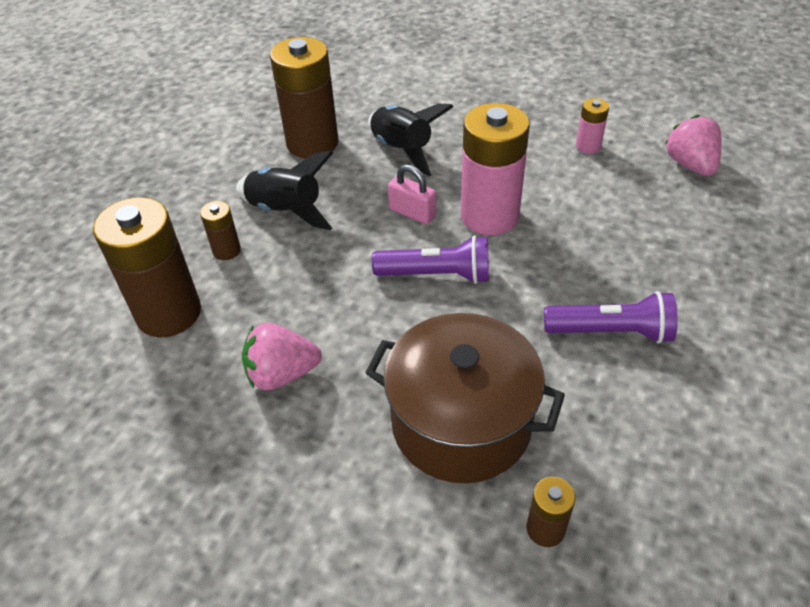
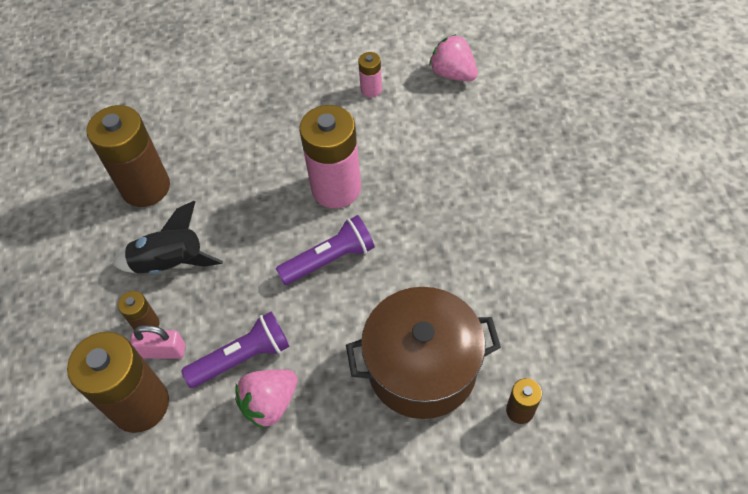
camera: 30 degrees left, 10 degrees up
(402, 150) = (228, 159): black rocket -> none
(412, 213) = (275, 214): pink padlock -> pink padlock (162, 351)
(610, 331) = (477, 243): purple flashlight -> purple flashlight (242, 358)

